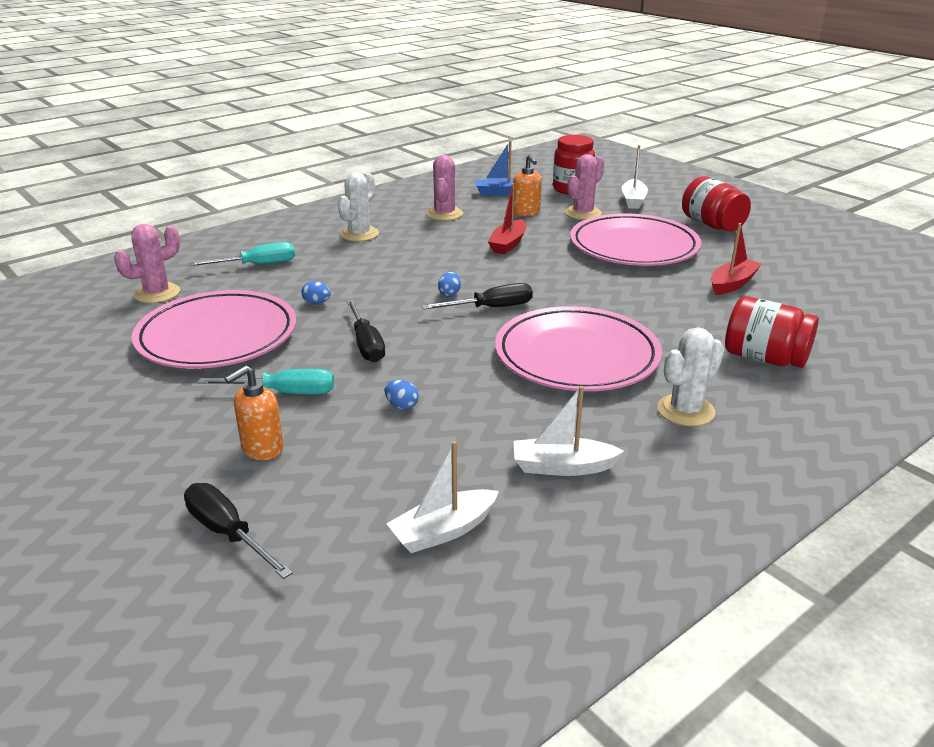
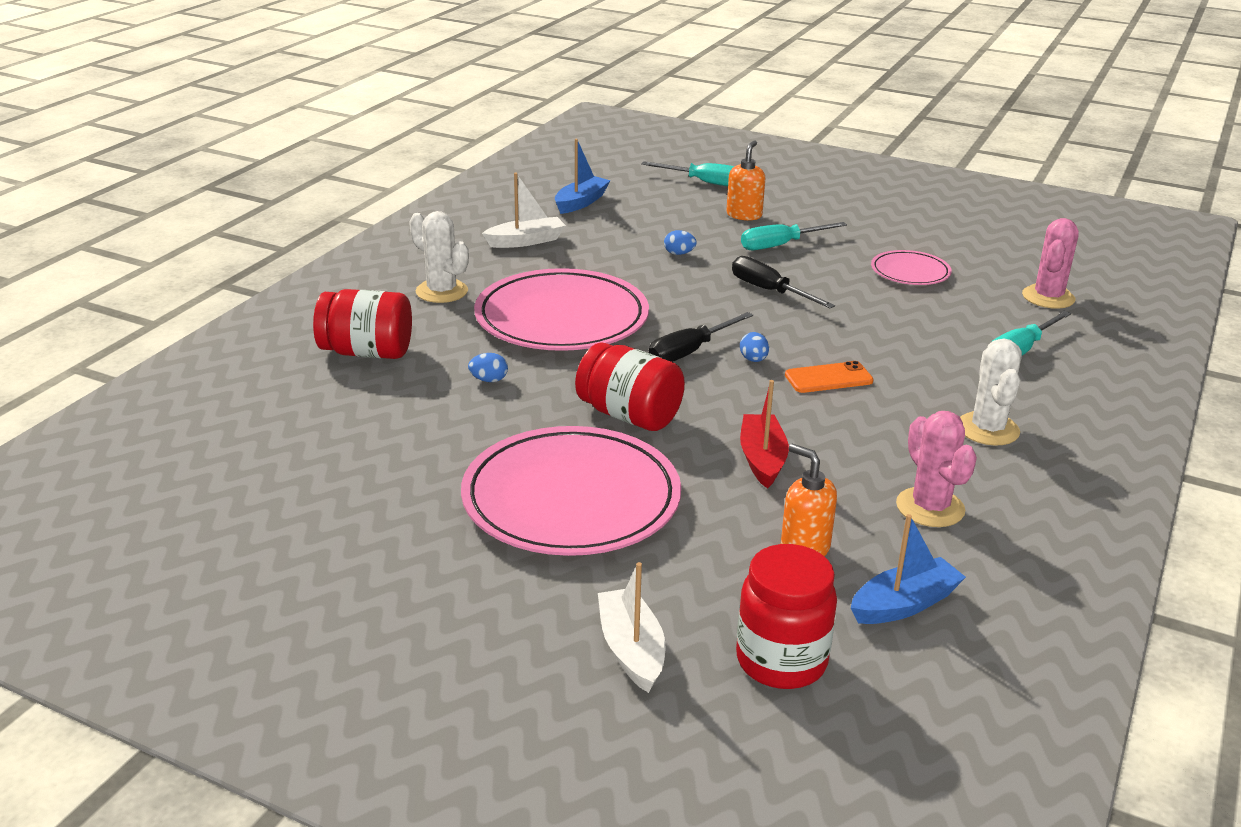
camera: 155 degrees right, 0 degrees up
(217, 336) = (910, 272): pink plate -> pink plate, size x0.49
(228, 533) = (704, 182): black screwdriver -> turquoise screwdriver
(317, 303) = (877, 320): blue egg -> blue egg (489, 380)
(413, 273) = (828, 378): none -> orange phone
(443, 531) = (581, 202): white boat -> blue boat
(583, 213) = (703, 573): pink cactus -> none
(685, 410) = (441, 291): white cactus -> white cactus turned 75 degrees counterclockwise
(712, 225) = (451, 598): red jar -> red jar (629, 416)
(732, 284) = (405, 452): red boat -> none

